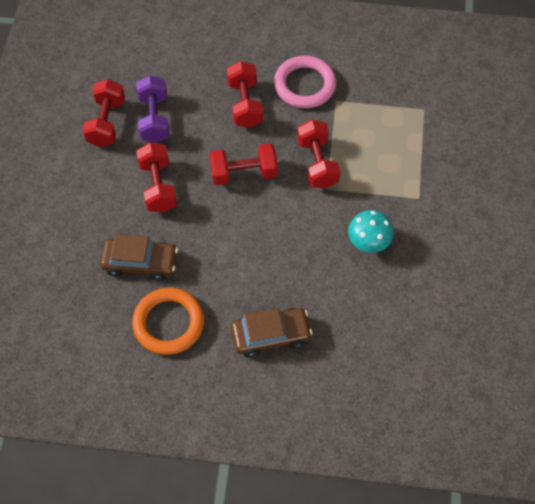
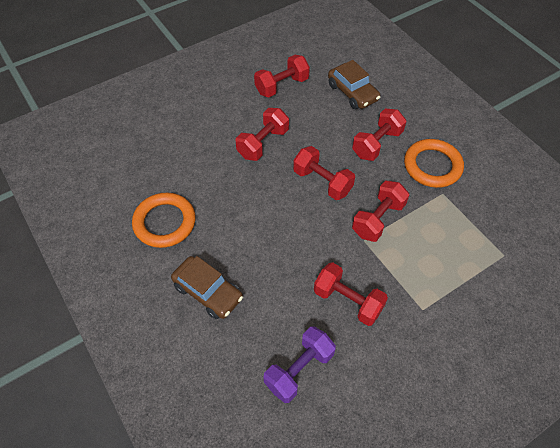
camera: 50 degrees right, 5 degrees down
(140, 262) = (196, 174): brown car -> brown car (352, 92)
(154, 119) = (311, 106): purple dumbbell -> purple dumbbell (299, 370)
(304, 85) = (432, 166): pink ring -> orange ring
(368, 241) = (348, 301): turquoise mushroom -> red dumbbell

